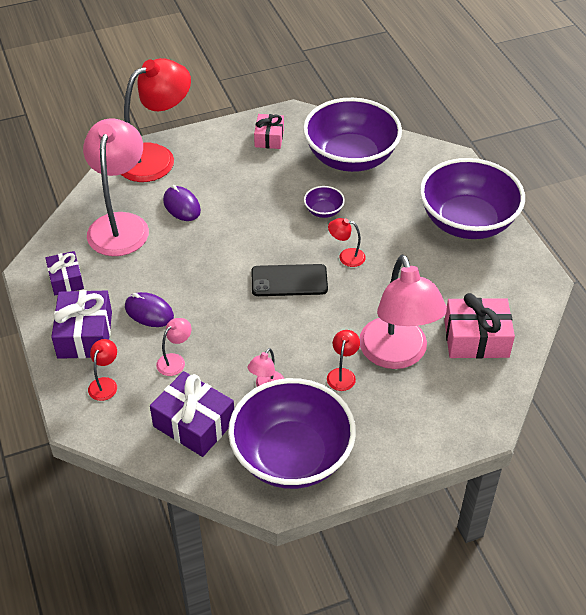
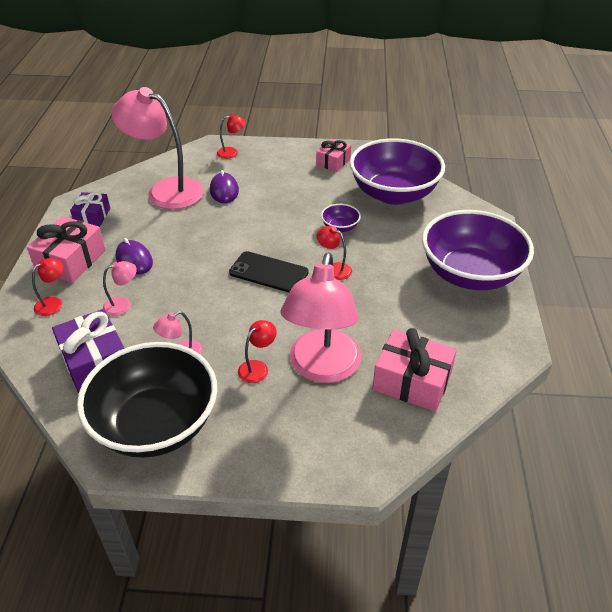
camera: 25 degrees right, 5 degrees down
(85, 335) = (71, 261): purple gift -> pink gift
(120, 224) = (166, 190): pink lamp -> pink lamp turned 90 degrees counterclockwise
(156, 157) = (232, 152): red lamp -> red lamp, size x0.41
(292, 456) = (156, 424): purple bowl -> black bowl

